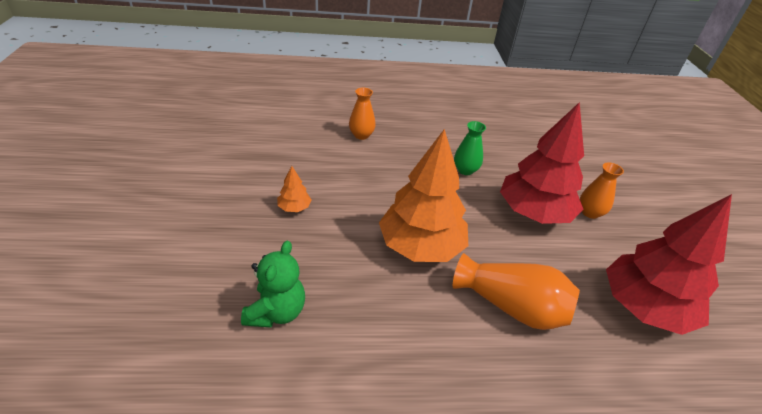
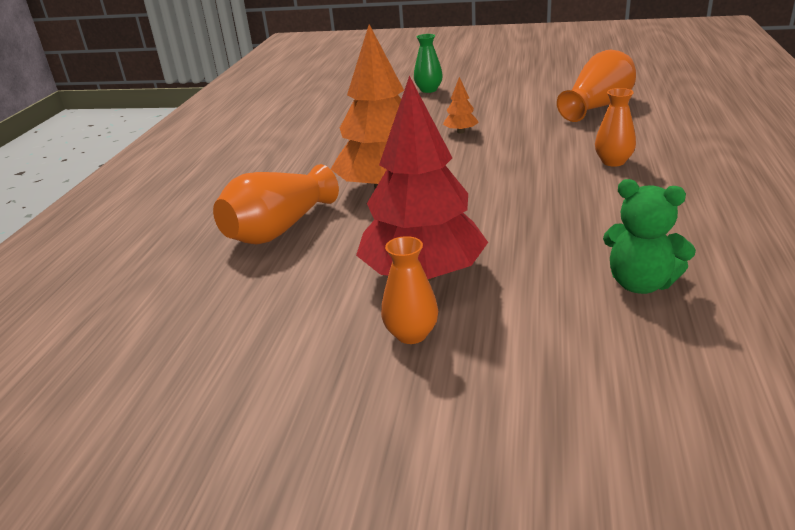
camera: 110 degrees right, 10 degrees down
(249, 133) = (597, 106): none -> orange vase
(276, 312) = (336, 131): green teddy bear -> green teddy bear (640, 283)
(465, 170) = (533, 230): green vase -> green vase (428, 90)
(644, 307) = (215, 325): red tree -> none

